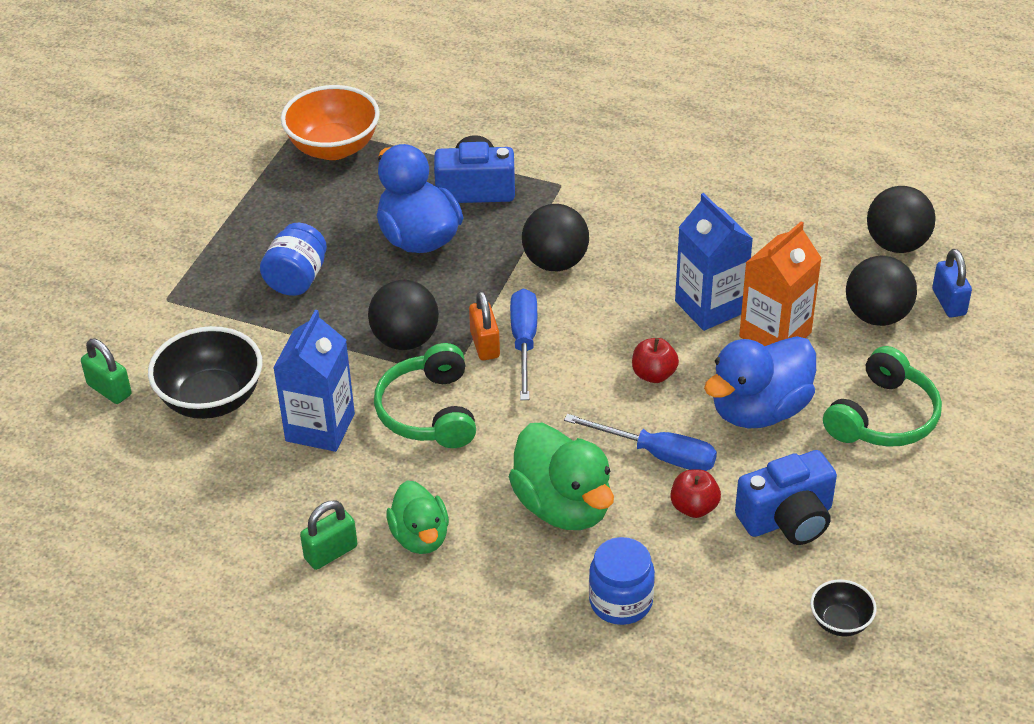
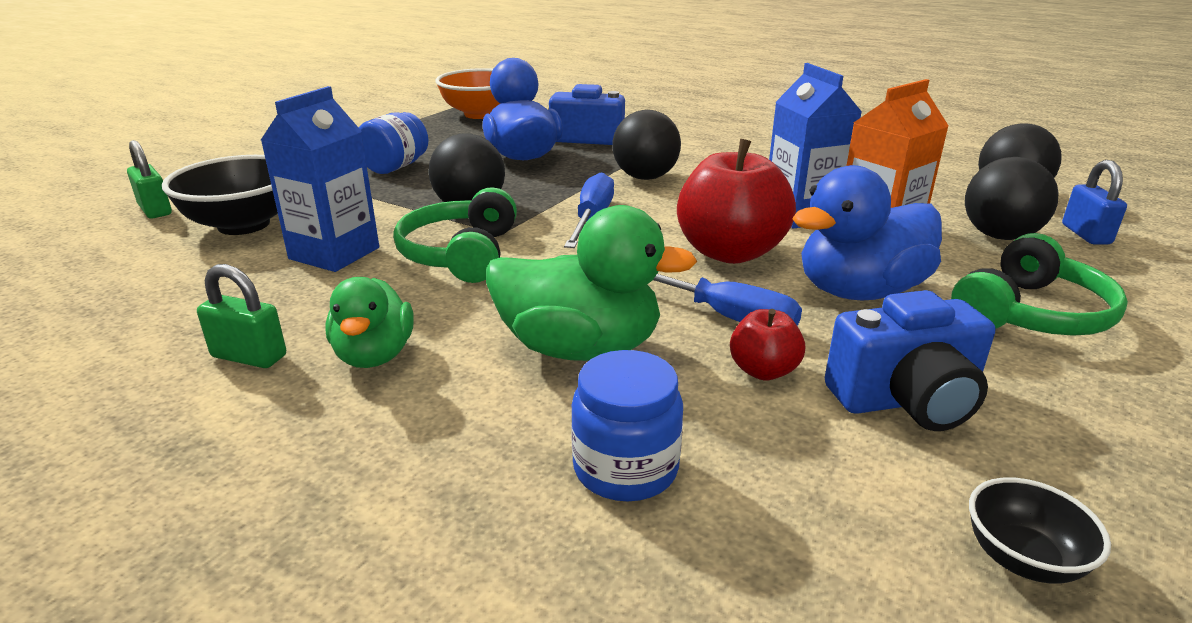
camera: 10 degrees right, 15 degrees down
(331, 552) = (249, 356): green padlock -> green padlock turned 45 degrees clockwise
(485, 344) = (549, 217): orange padlock -> none
(563, 506) = (580, 348): green duck -> green duck turned 60 degrees counterclockwise
(654, 374) = (730, 252): red apple -> red apple, size x2.06

